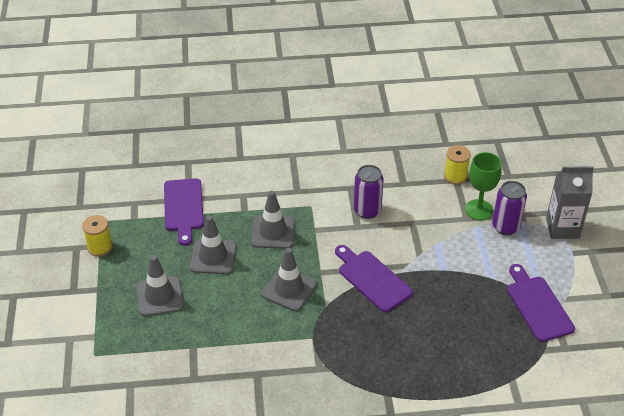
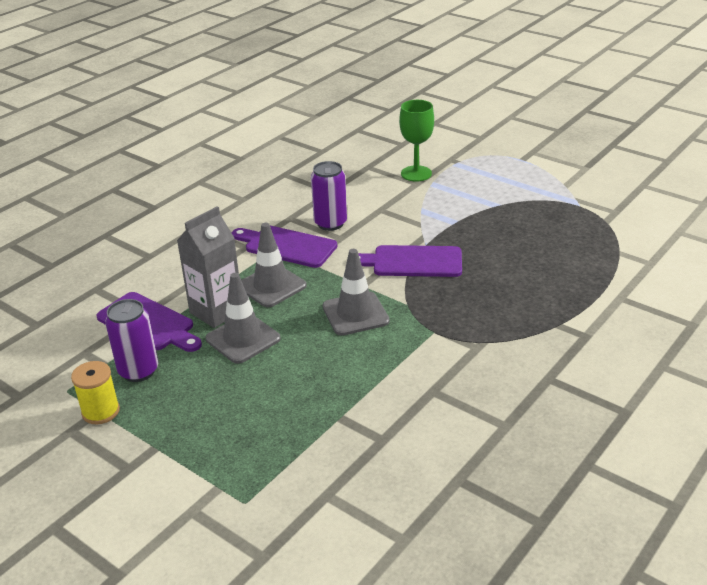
camera: 45 degrees left, 10 degrees down
(159, 296) = (237, 404): grey traffic cone -> none
(455, 176) = (363, 165): yellow spool -> none
(505, 227) = (453, 172): purple can -> purple can (138, 371)
(538, 306) = (555, 200): purple cutting board -> purple cutting board (287, 246)
(562, 228) = (491, 150): grey carton -> grey carton (216, 311)

